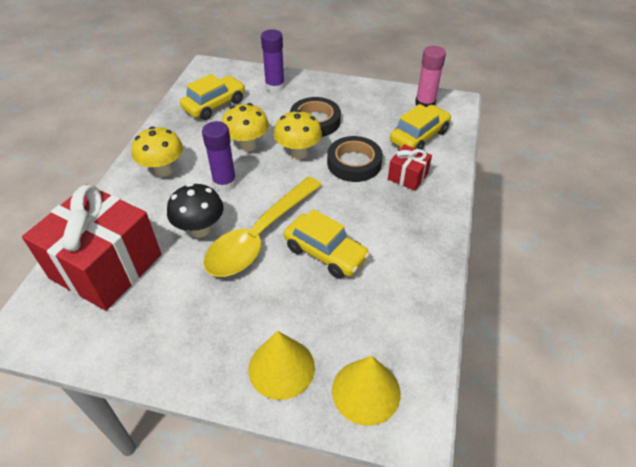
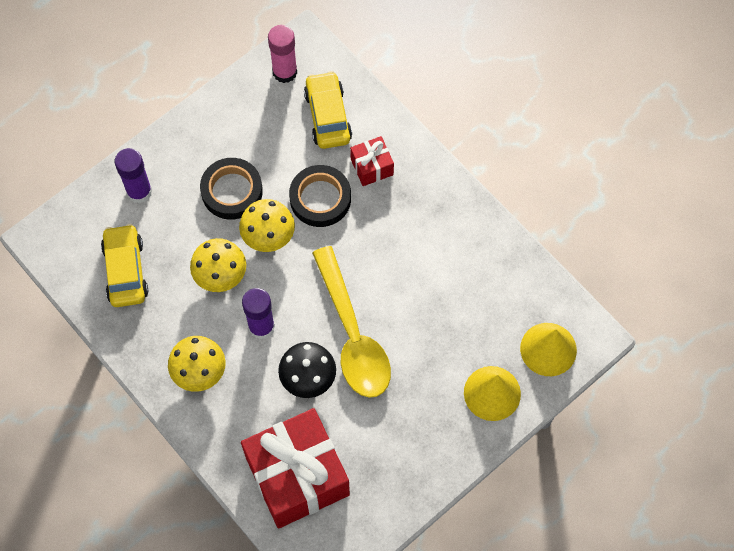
camera: 55 degrees left, 20 degrees up
(325, 253) = (409, 295): yellow car -> none

